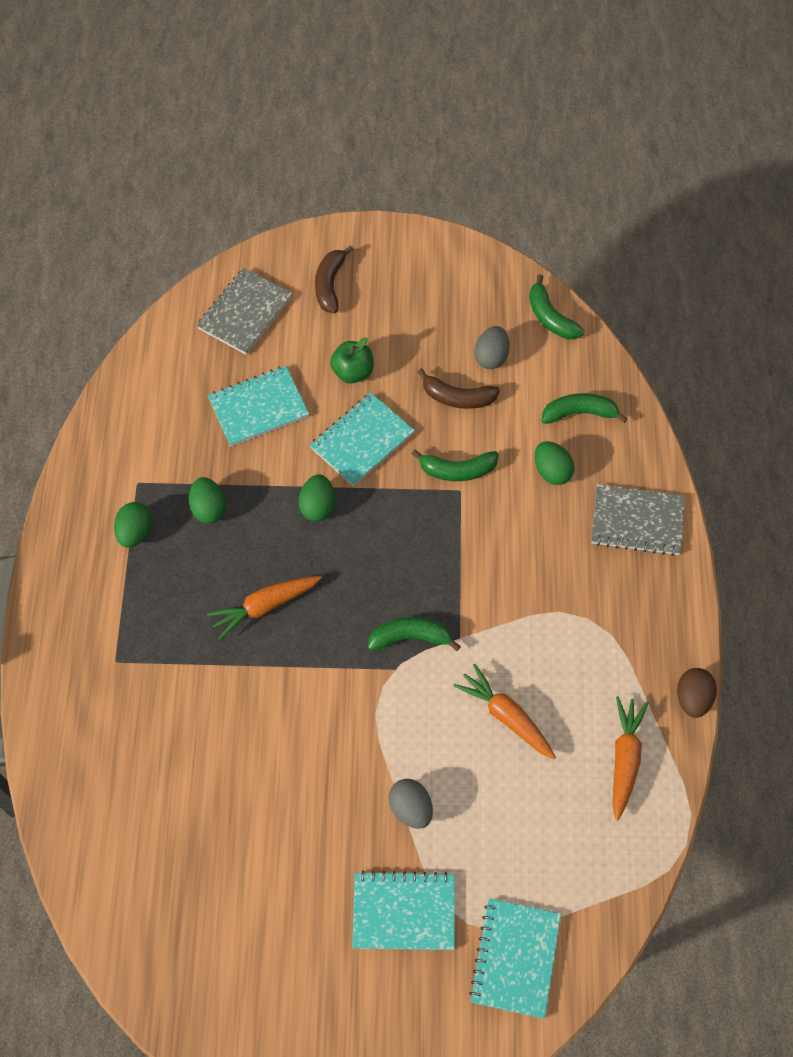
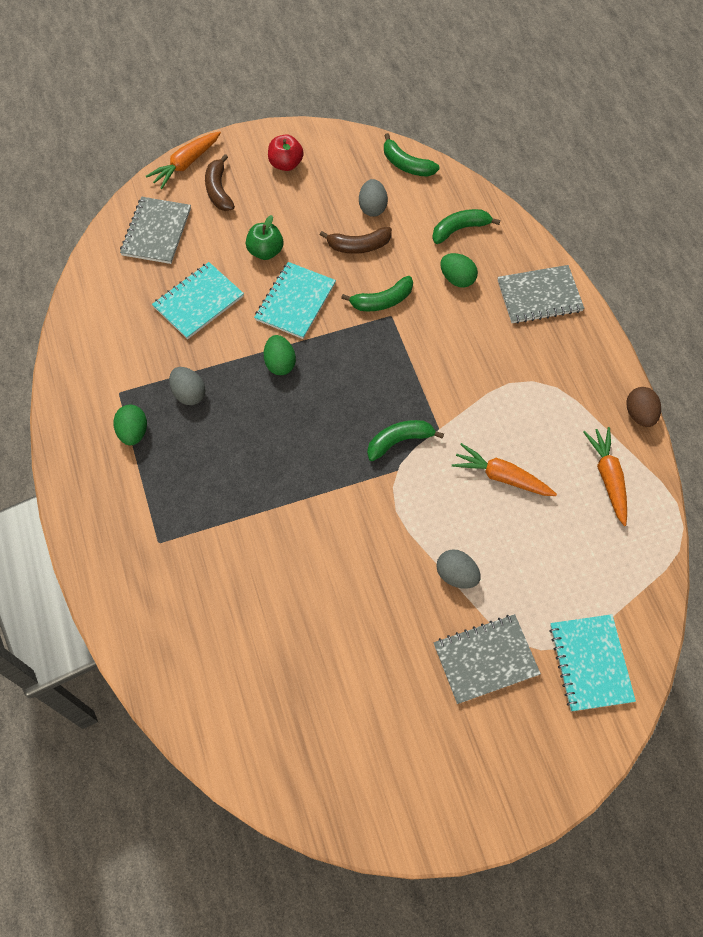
camera: 20 degrees left, 0 degrees up
(209, 508) = (189, 393): green egg -> grey egg
(264, 606) = (268, 456): orange carrot -> orange carrot (186, 164)
(403, 912) = (485, 659): turquoise notebook -> grey notebook
(415, 275) = (286, 164): none -> red apple

